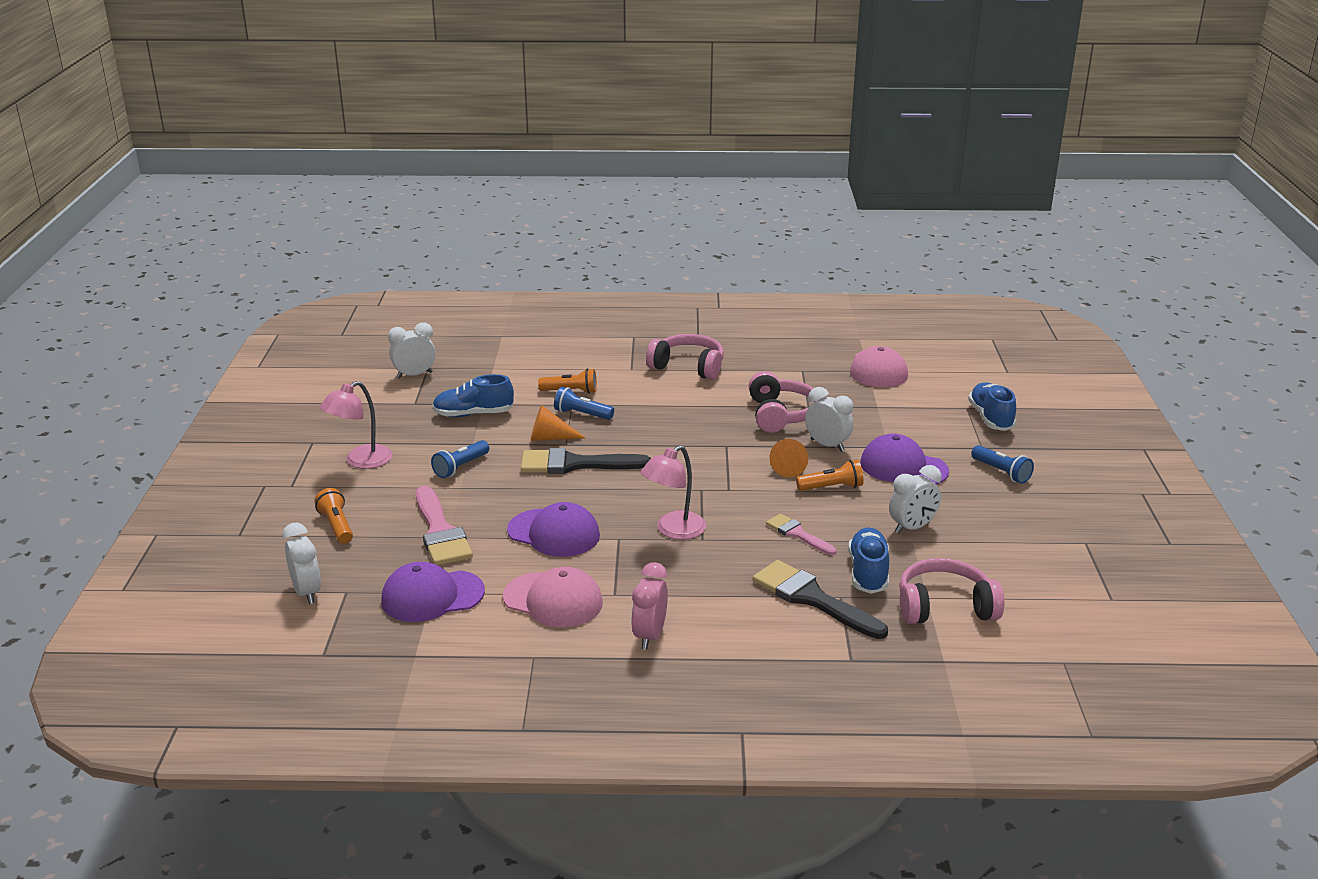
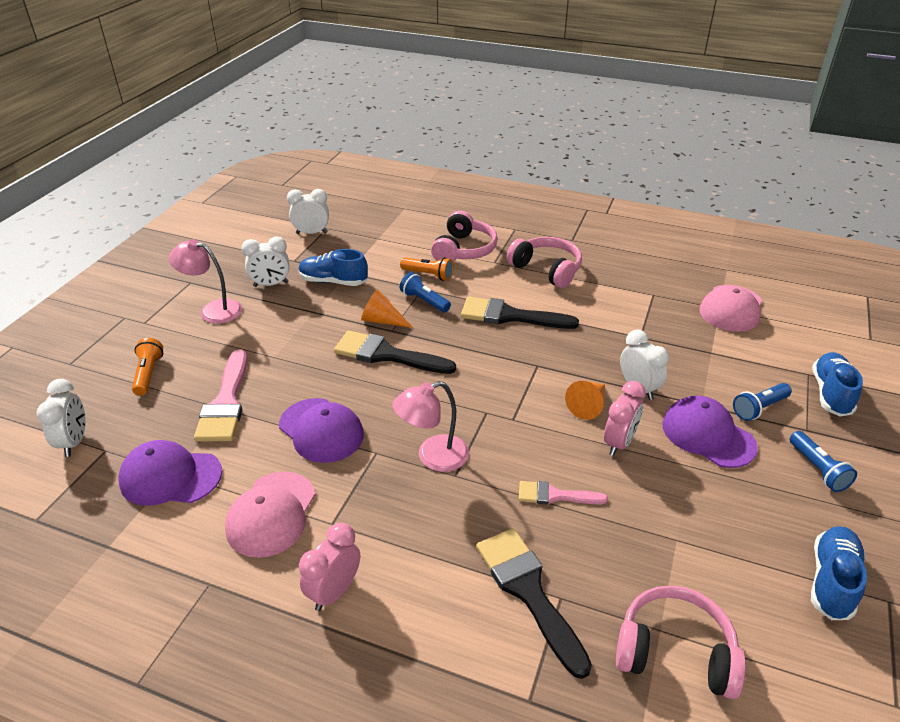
camera: 20 degrees right, 10 degrees up
(361, 461) = (213, 310): pink lamp -> pink lamp turned 45 degrees clockwise
(461, 467) = (288, 335): blue flashlight -> blue flashlight (759, 408)
(553, 600) = (271, 514): pink cap -> pink cap turned 60 degrees clockwise
(676, 411) = (510, 316): none -> black brush
(781, 415) = (608, 341): pink headphones -> pink headphones (464, 250)
(797, 534) = (555, 495): pink brush -> pink brush turned 60 degrees counterclockwise
(831, 487) = (619, 443): orange flashlight -> pink clock
(868, 573) = (607, 572): blue shoe -> blue shoe (832, 581)
(912, 528) = (684, 520): white clock -> white clock (271, 284)

